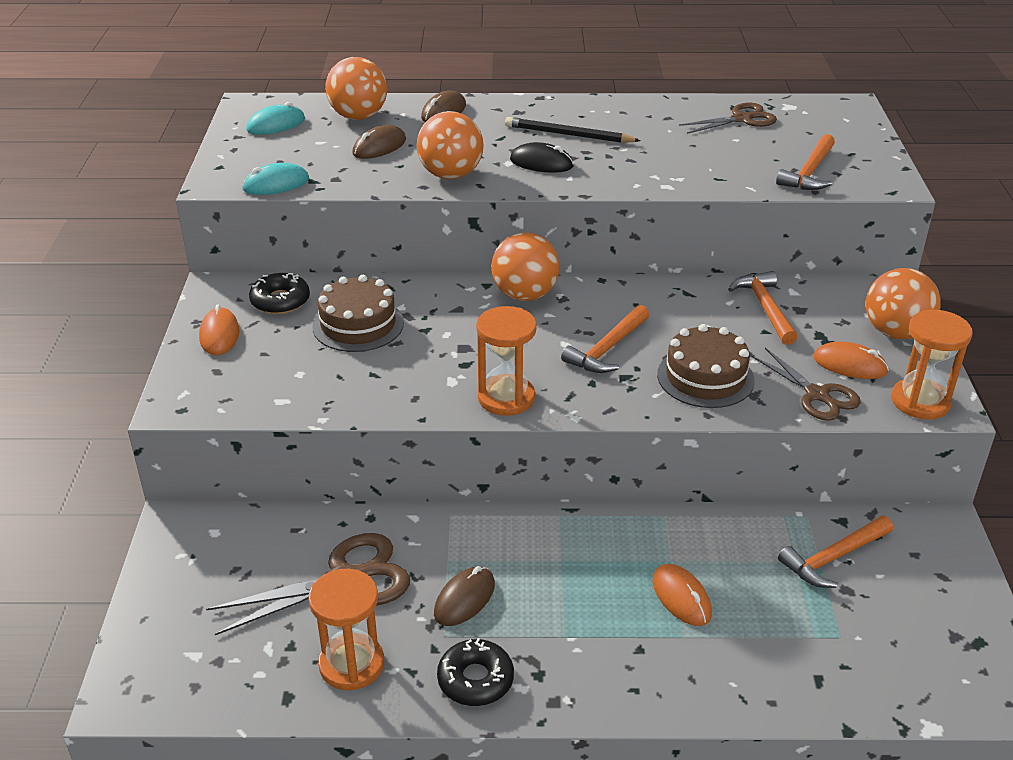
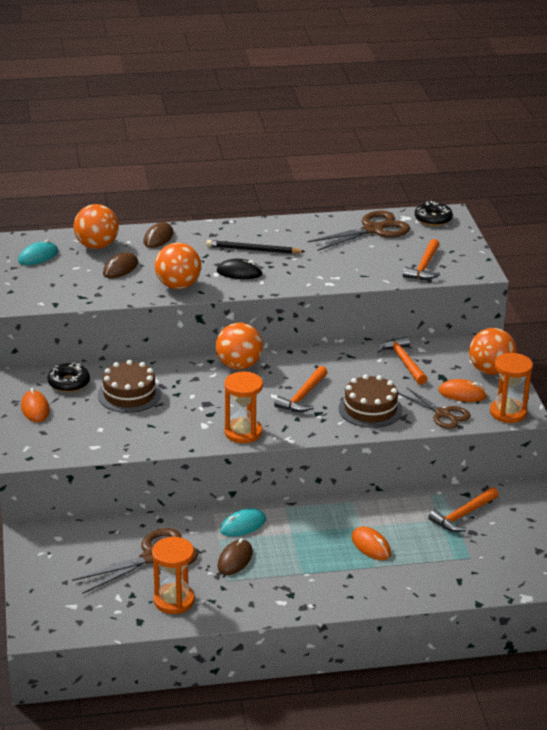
camera: 10 degrees left, 5 degrees down
(276, 184) = (57, 301): turquoise mouse -> turquoise mouse (243, 525)
(475, 680) = (253, 601): black donut -> black donut (433, 219)
(742, 119) = (373, 230): brown scissors -> brown scissors, size x1.50

